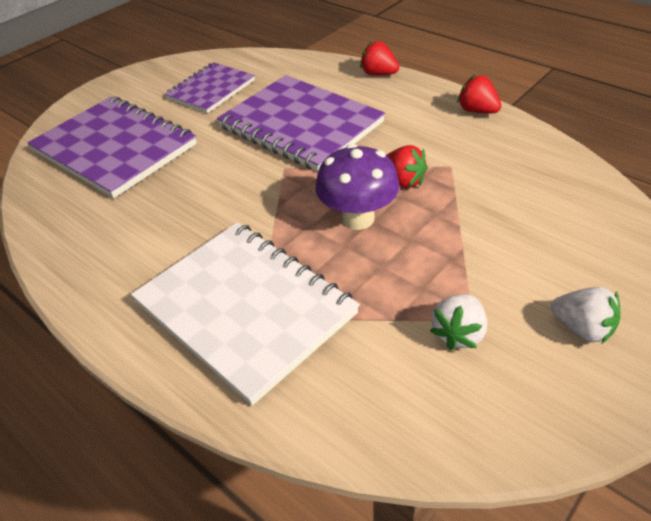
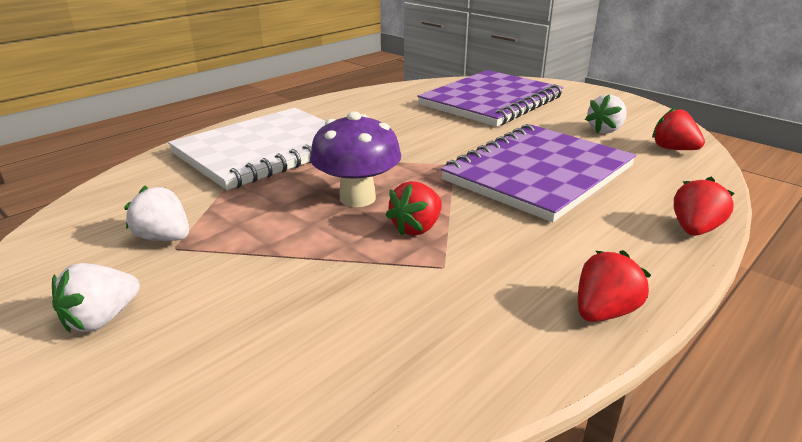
camera: 90 degrees right, 15 degrees down
(211, 90) = (605, 130): purple notebook -> white strawberry
(253, 65) = (673, 149): none -> red strawberry

